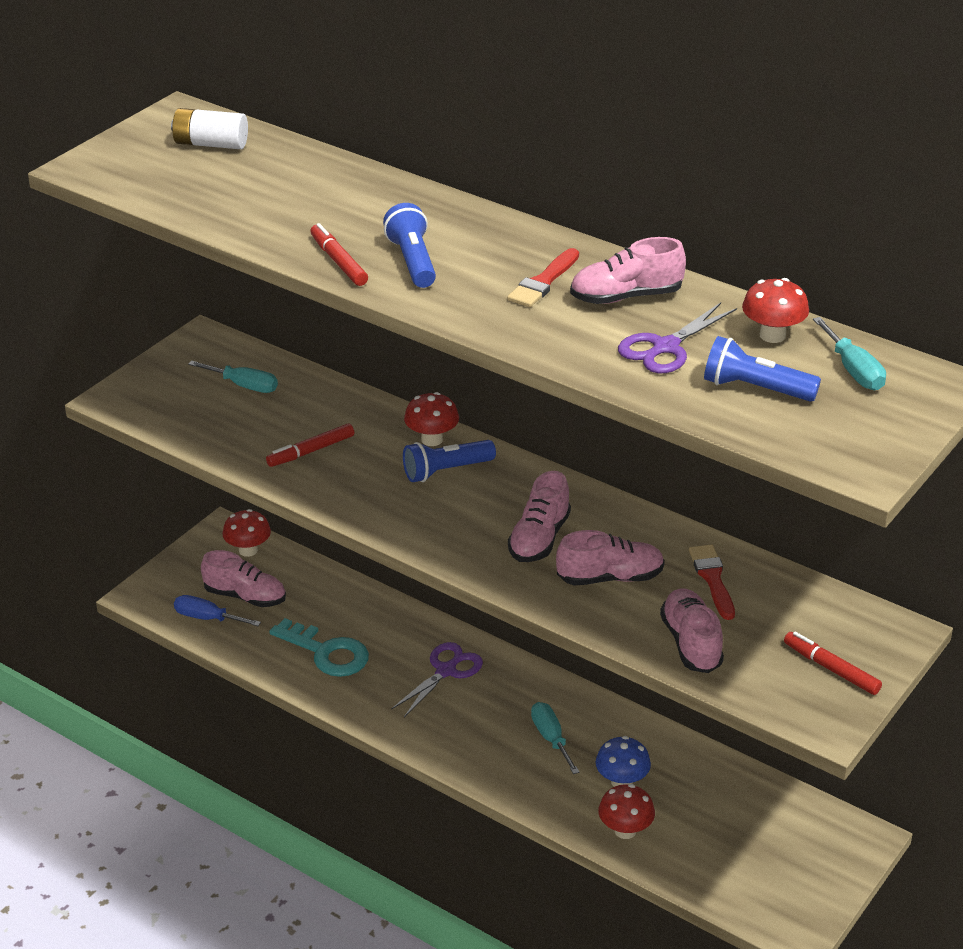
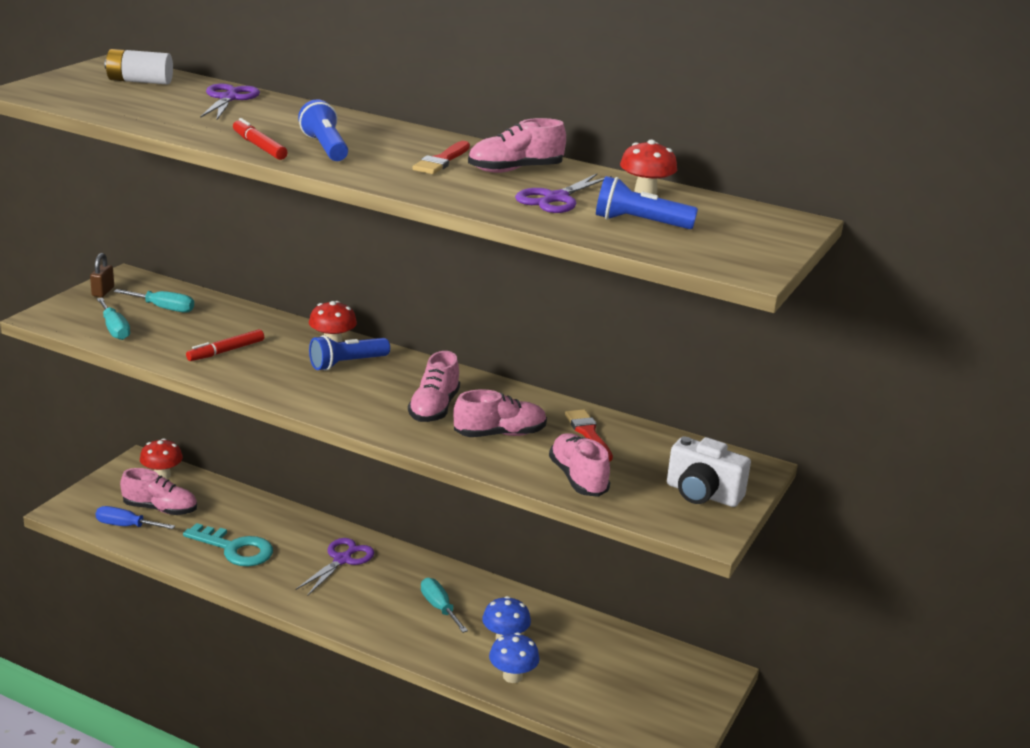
camera: 10 degrees left, 10 degrees down
(176, 360) = (103, 291): none -> brown padlock
(310, 173) = (228, 98): none -> purple scissors
(625, 830) = (512, 676): red mushroom -> blue mushroom
(831, 669) = (702, 494): red marker -> white camera
(853, 370) = (719, 213): turquoise screwdriver -> turquoise screwdriver (114, 329)

